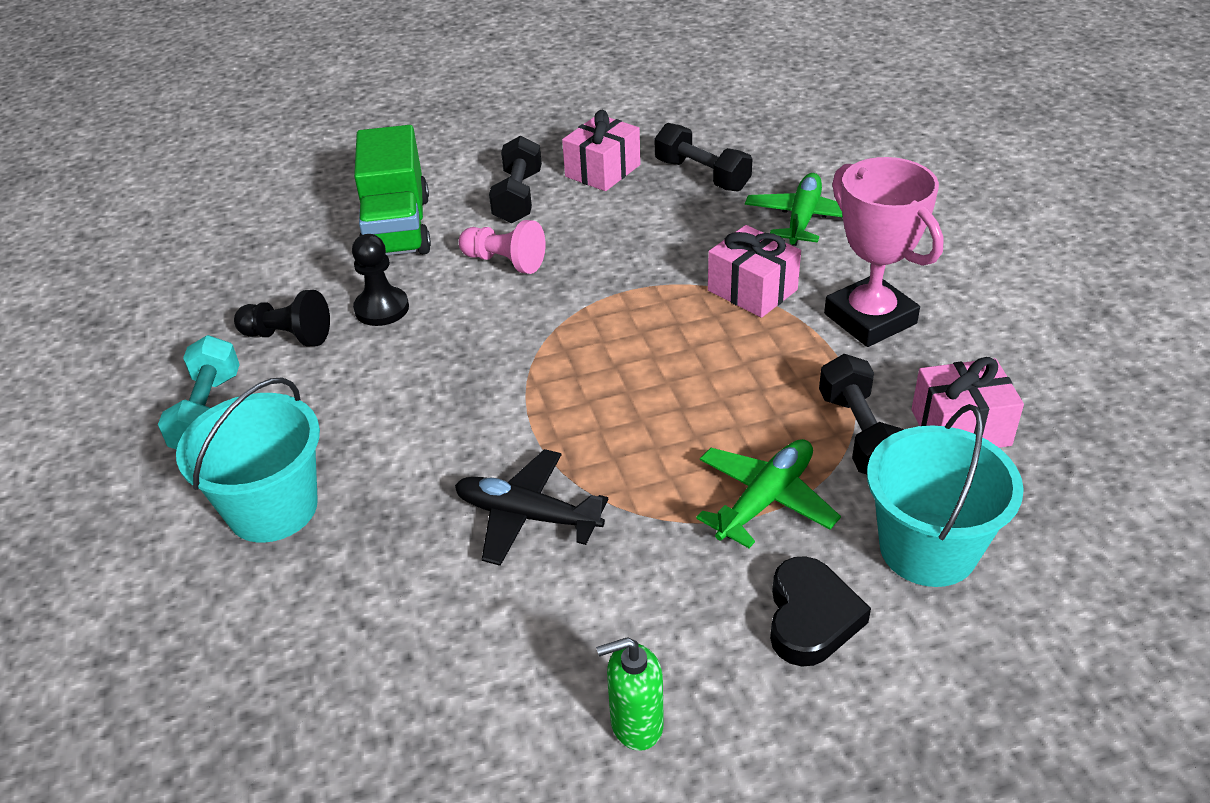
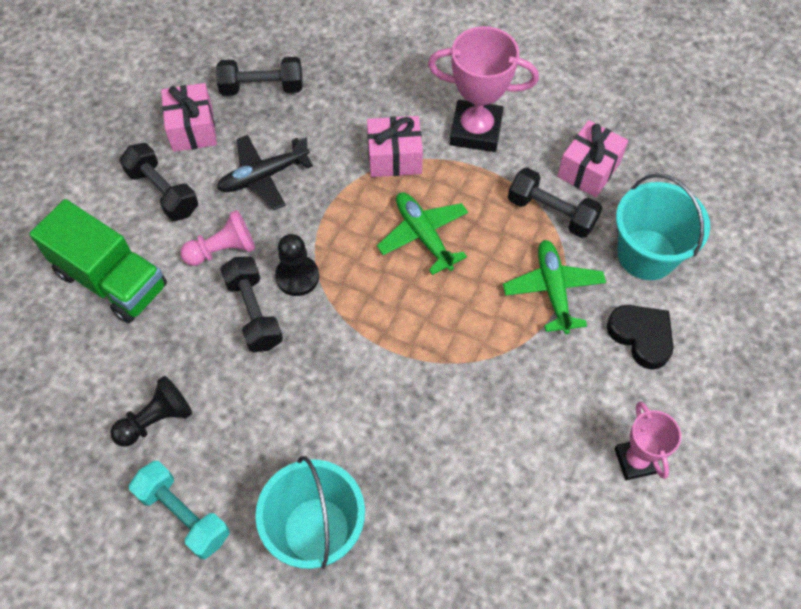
camera: 50 degrees left, 20 degrees up
(382, 308) = (190, 348): black pawn -> black pawn (297, 277)
(463, 319) = (254, 312): none -> black dumbbell
(527, 516) = (456, 404): black plane -> black plane (263, 176)
(636, 724) = (635, 460): green soap dispenser -> pink trophy
(802, 219) = (362, 82): green plane -> green plane (423, 236)

